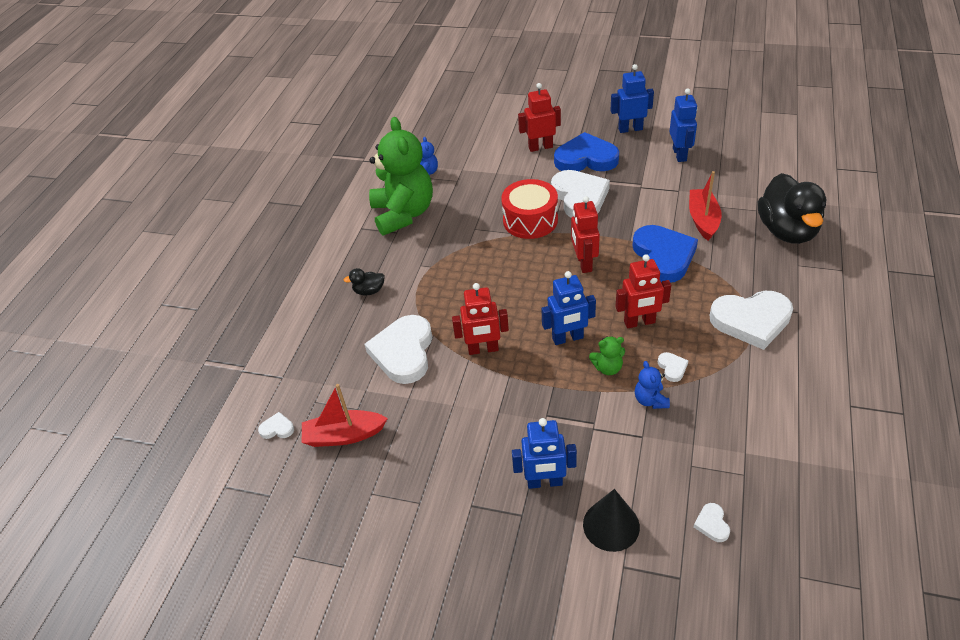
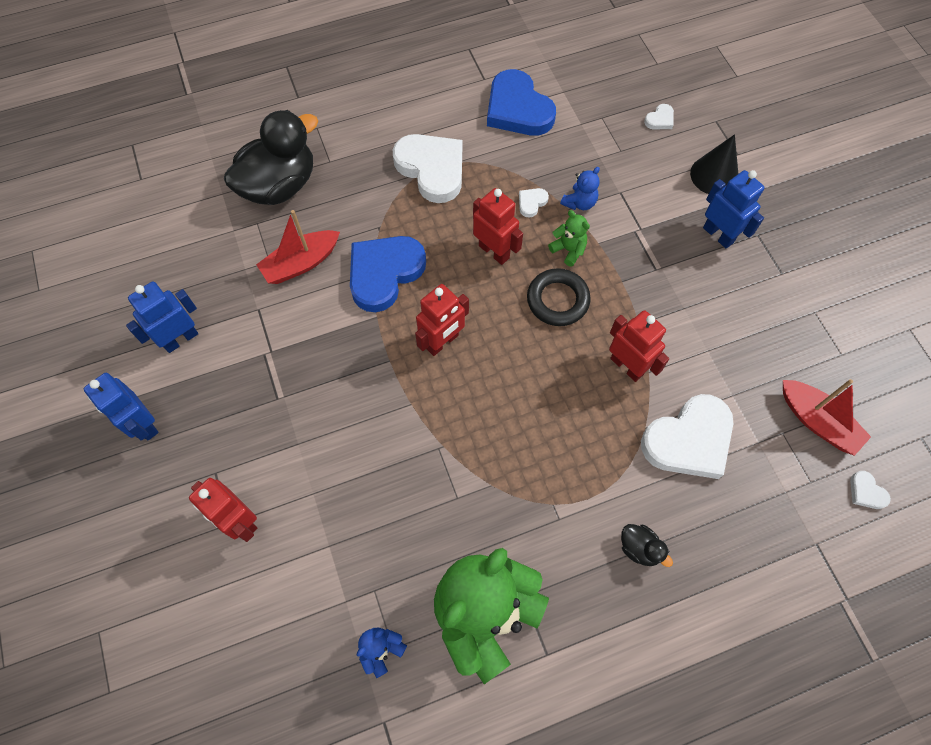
camera: 130 degrees left, 20 degrees up
(530, 220) = (403, 440): red drum -> none
(567, 338) = (557, 300): blue robot -> black ring
(579, 197) = (327, 408): white heart -> none
(586, 158) = (240, 445): blue heart -> blue heart (518, 109)

